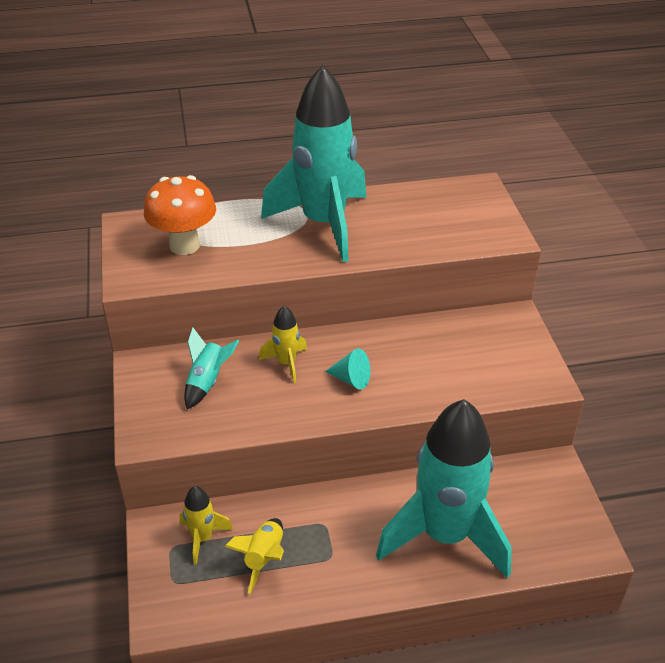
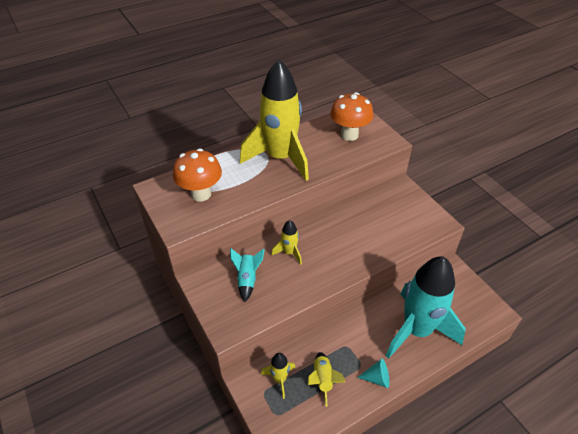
camera: 20 degrees left, 5 degrees up
(323, 224) = (280, 158): turquoise rocket -> yellow rocket
(351, 379) = (333, 252): turquoise cone -> turquoise cone (377, 378)
(447, 214) = (349, 135): none -> orange mushroom

